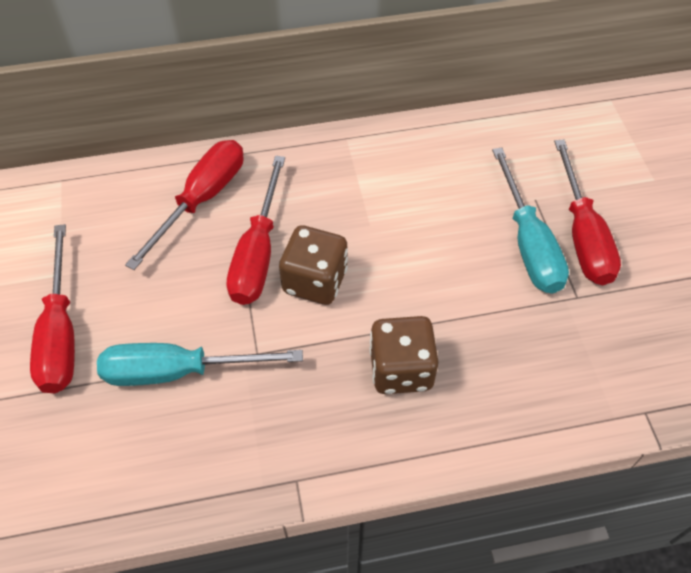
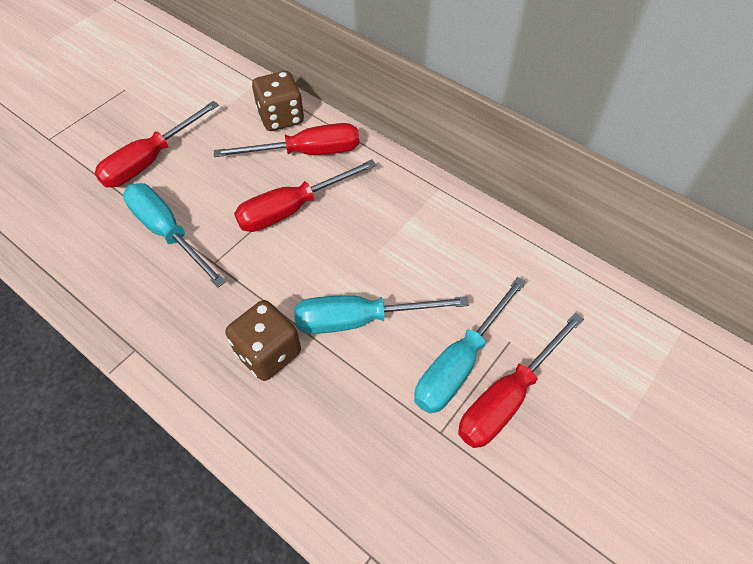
camera: 50 degrees right, 0 degrees up
(315, 281) = (298, 254): brown dice -> brown dice (281, 117)
(428, 281) = (359, 320): none -> turquoise screwdriver

